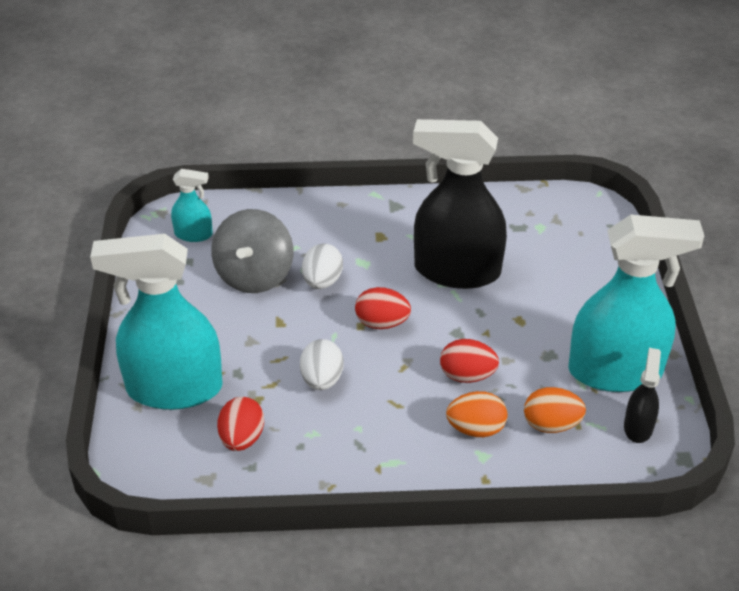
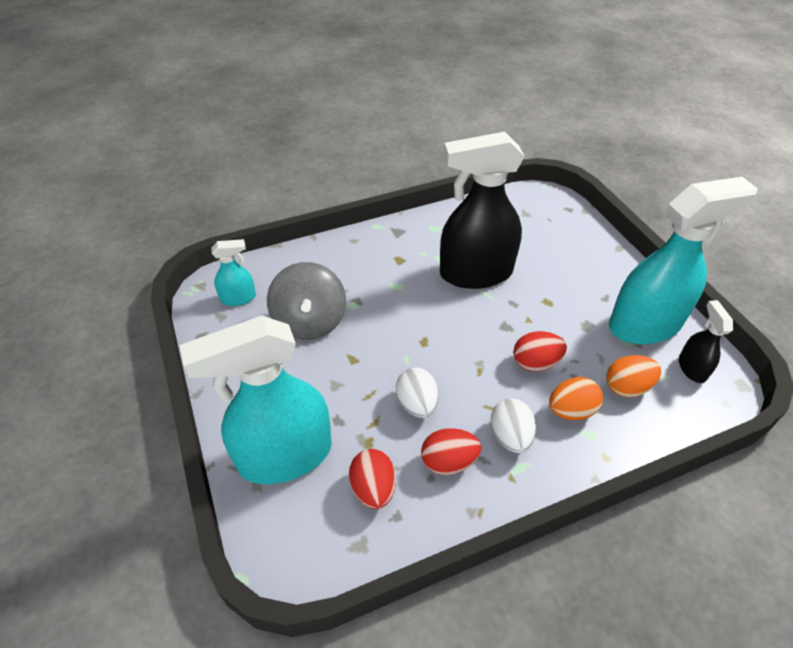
camera: 20 degrees left, 5 degrees up
(322, 281) = (371, 311): white egg -> white egg (510, 436)
(382, 323) = (440, 335): red egg -> red egg (448, 461)

